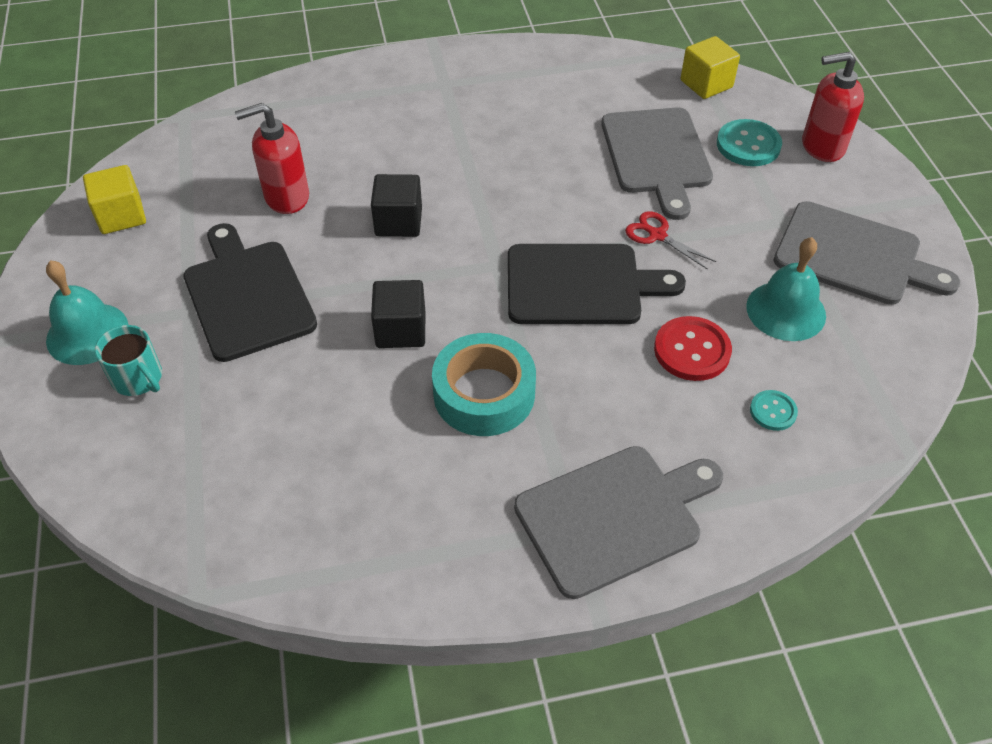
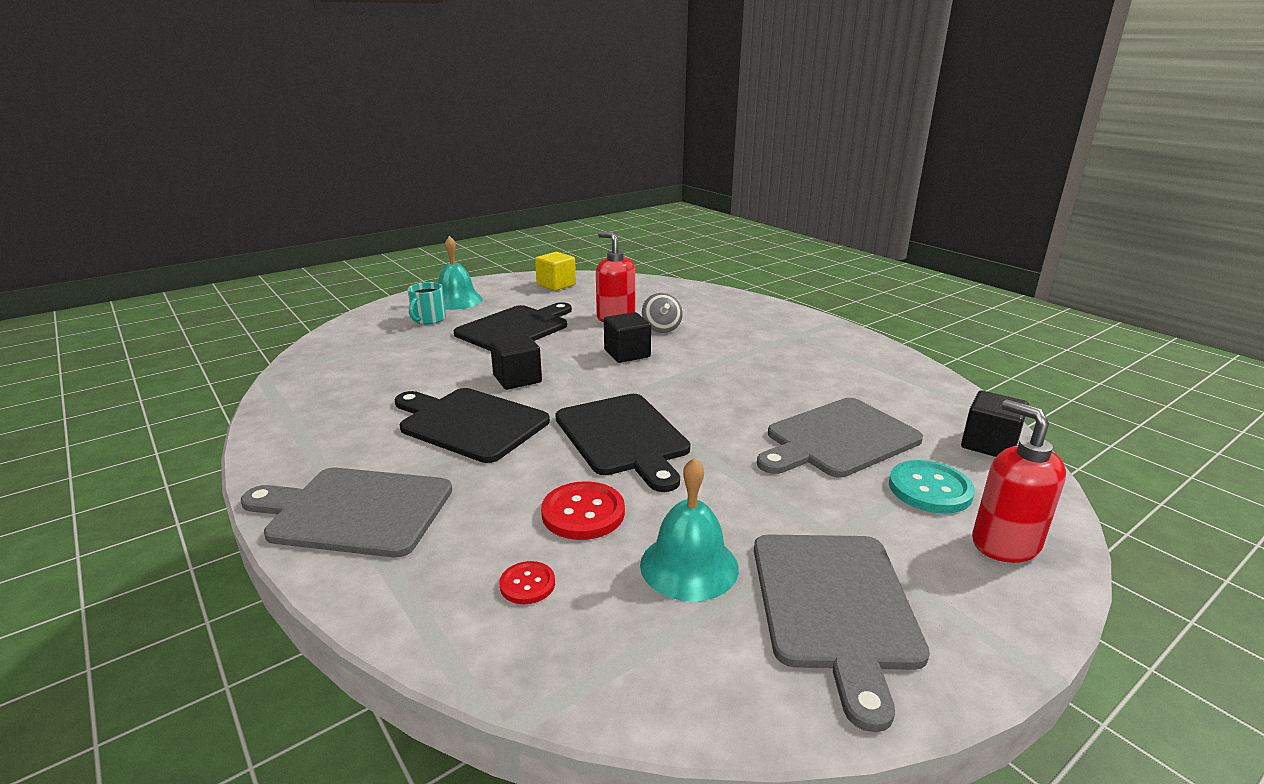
camera: 65 degrees right, 25 degrees down
(351, 172) = (661, 329): none -> grey spinning top
(484, 394) = (470, 423): turquoise tape -> black cutting board
(614, 517) = (354, 511): grey cutting board -> grey cutting board turned 150 degrees clockwise
(657, 235) = (725, 462): red scissors -> none
(706, 84) = (989, 444): yellow cube -> black cube
(773, 411) = (527, 584): turquoise button -> red button

